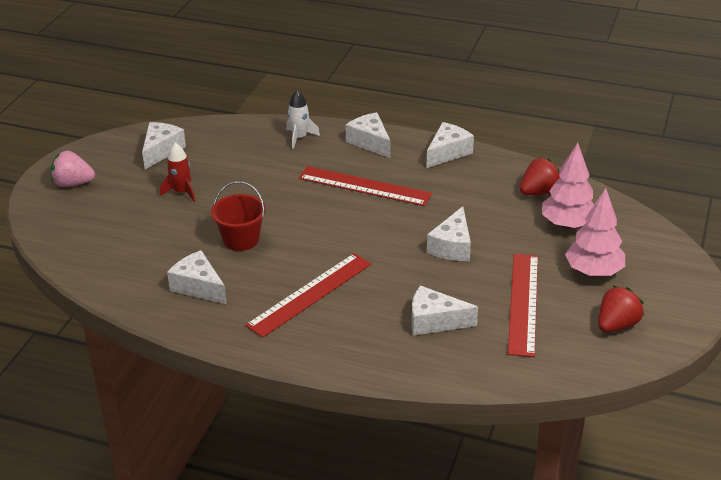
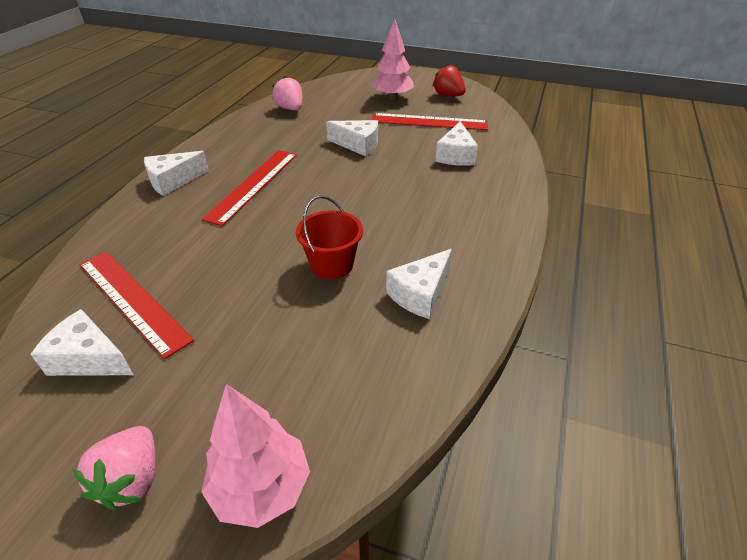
camera: 90 degrees left, 5 degrees up
(181, 192) = (214, 325): red rocket -> none
(299, 138) = (135, 227): white rocket -> none
(310, 294) = (427, 215): red ruler -> red ruler (132, 300)
(447, 152) = (214, 142): white cheese -> none
(539, 192) = (290, 109): red strawberry -> pink strawberry
(567, 224) = (335, 102): pink tree -> pink tree (261, 488)

